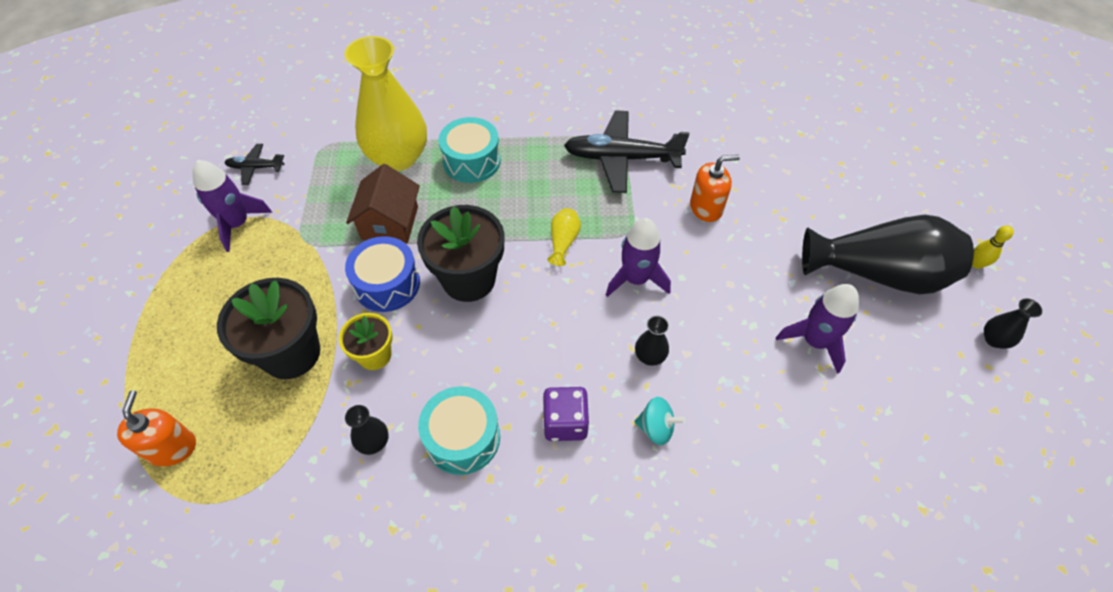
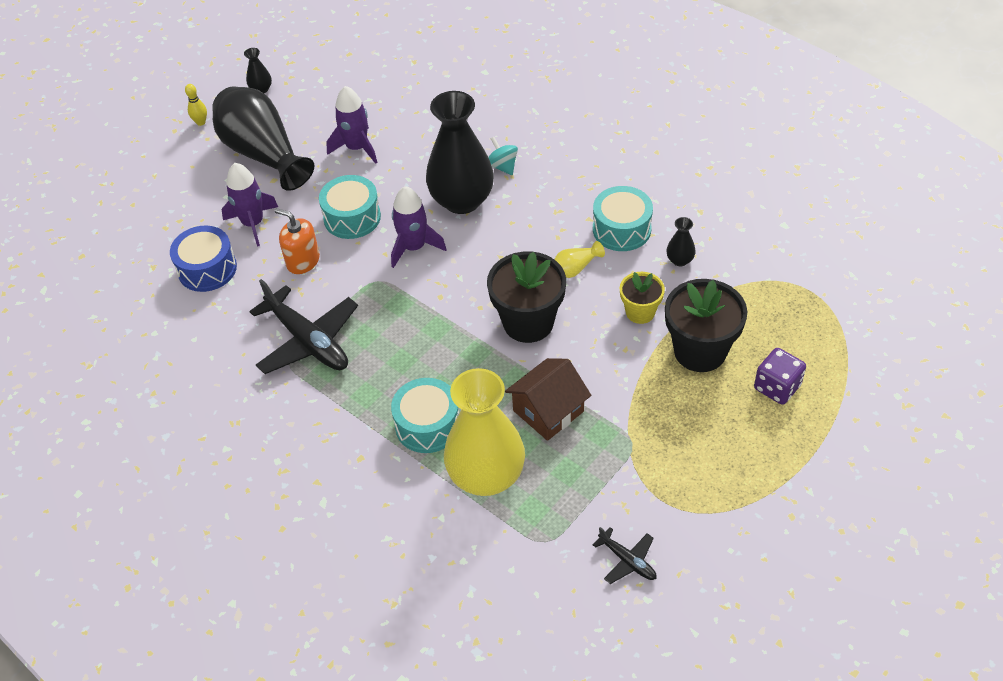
camera: 135 degrees left, 5 degrees down
(172, 447) = (819, 338): orange soap dispenser -> none
(238, 224) = (680, 501): purple rocket -> purple rocket (253, 223)
(387, 284) = (591, 358): blue drum -> blue drum (207, 269)
(563, 242) = (432, 304): yellow vase -> yellow vase (575, 268)
(565, 422) = (552, 200): purple dice -> purple dice (777, 387)
(650, 356) = (462, 200): black vase -> black vase, size x2.45
(720, 269) = (352, 217): none -> turquoise drum

